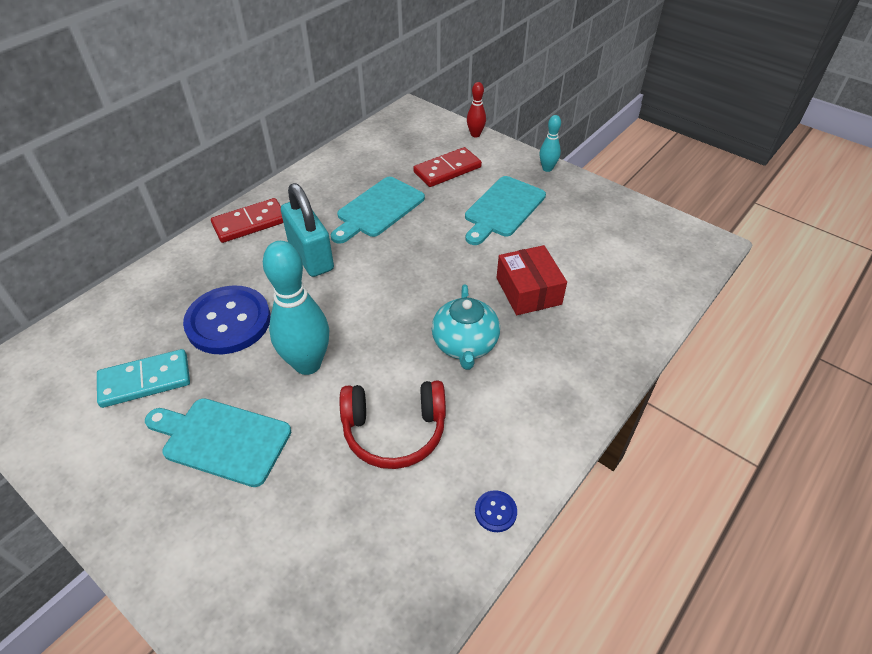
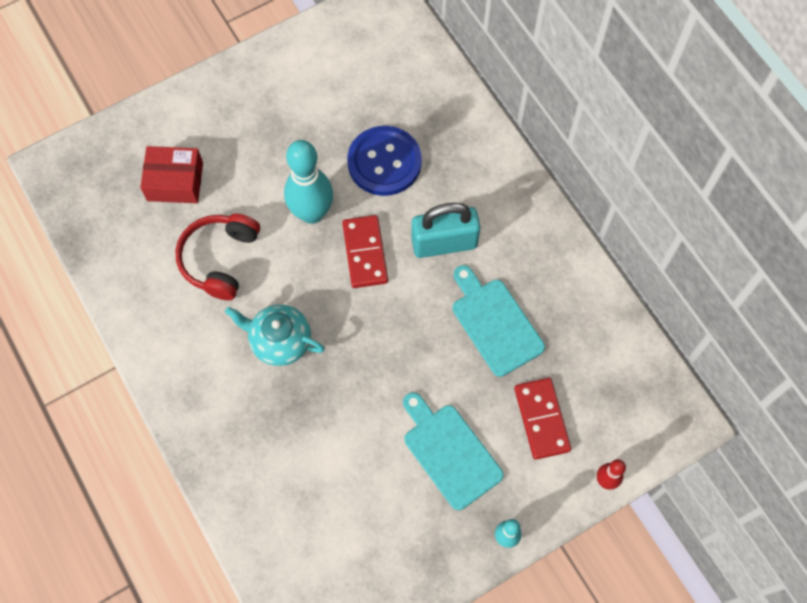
camera: 110 degrees right, 20 degrees up
(145, 381) = (343, 98): turquoise domino -> none
(222, 440) = (264, 143): turquoise cutting board -> none
(250, 223) = (515, 198): red domino -> red domino (365, 253)
(495, 512) = (124, 305): blue button -> none
(528, 291) = (320, 424): red box -> red box (175, 181)

